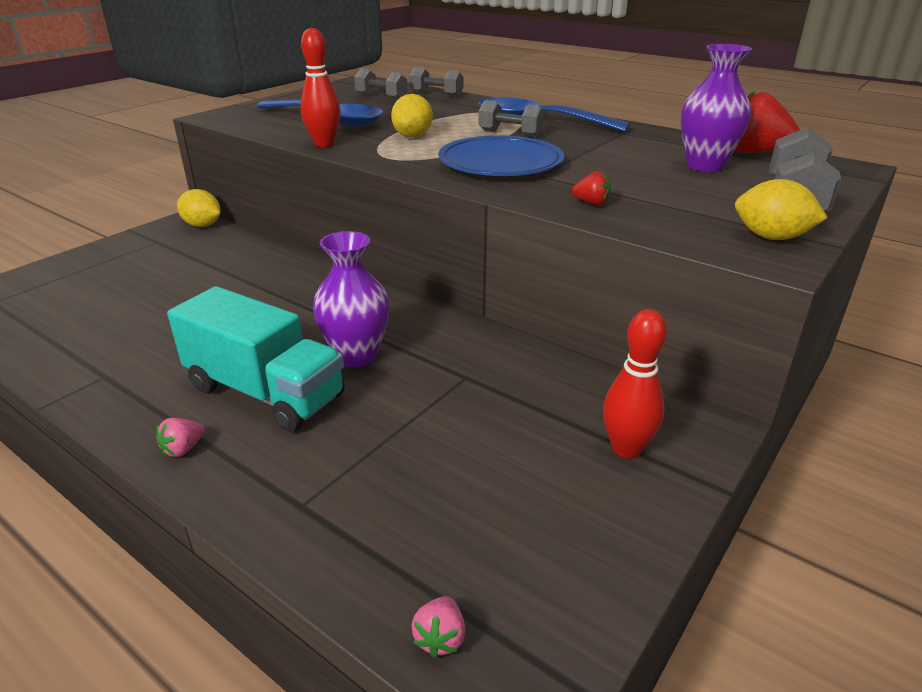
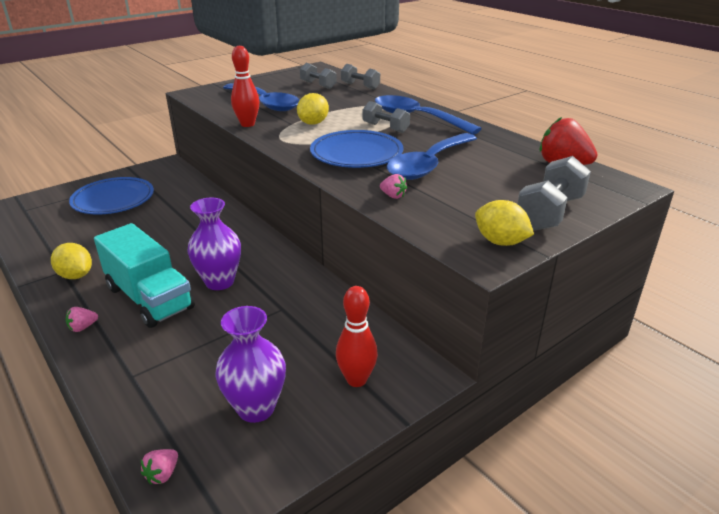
camera: 15 degrees right, 0 degrees up
(132, 272) = (113, 200): none -> blue plate
(202, 225) = (175, 169): yellow lemon -> yellow lemon (76, 275)
(591, 203) = (393, 196): red strawberry -> pink strawberry
(602, 167) = (428, 165): none -> blue spoon
(705, 166) = (510, 172): purple vase -> purple vase (256, 408)

